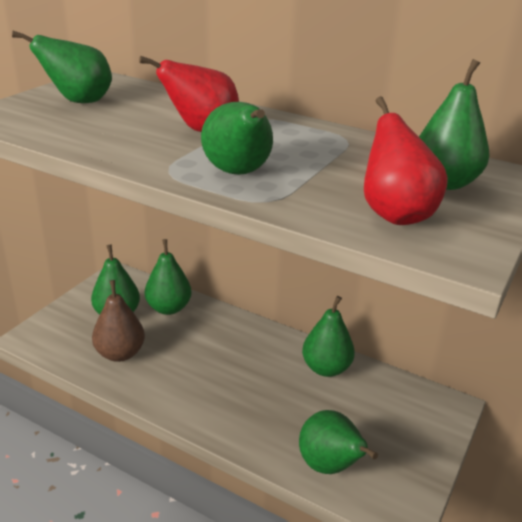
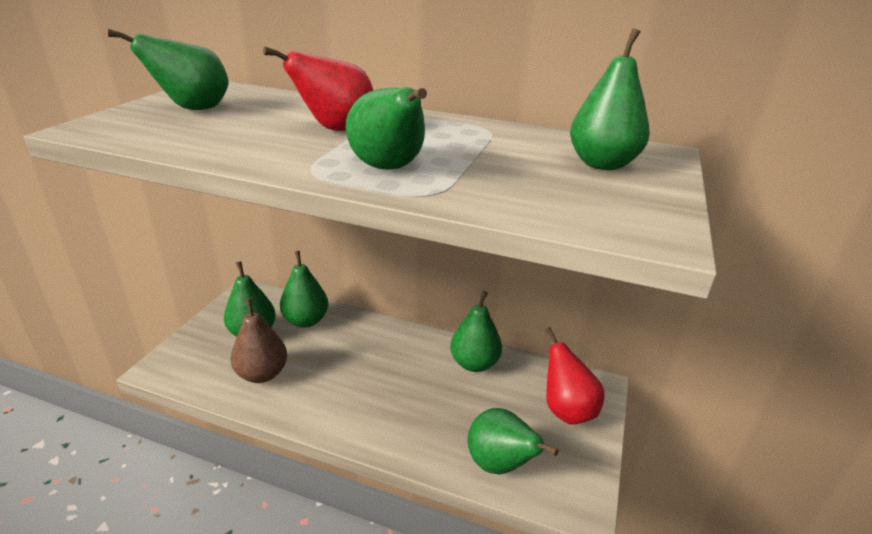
camera: 10 degrees left, 0 degrees up
(395, 214) = (569, 198): red pear -> red pear (566, 410)

